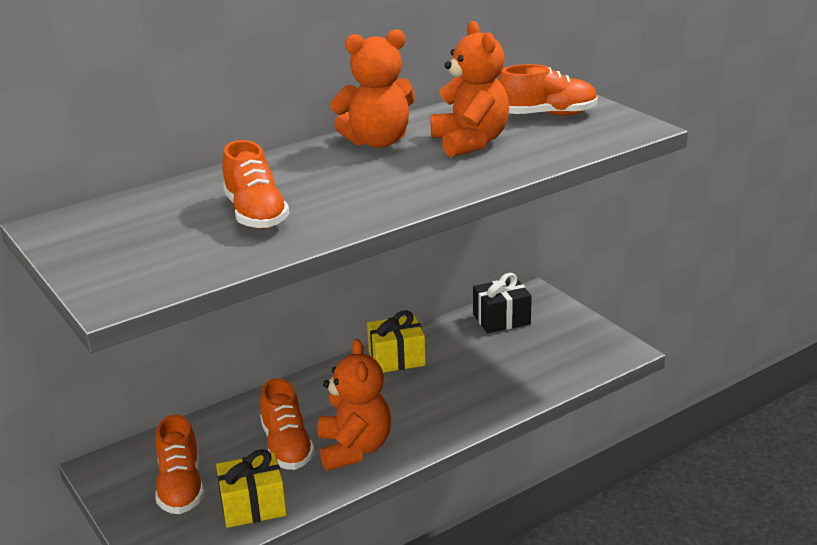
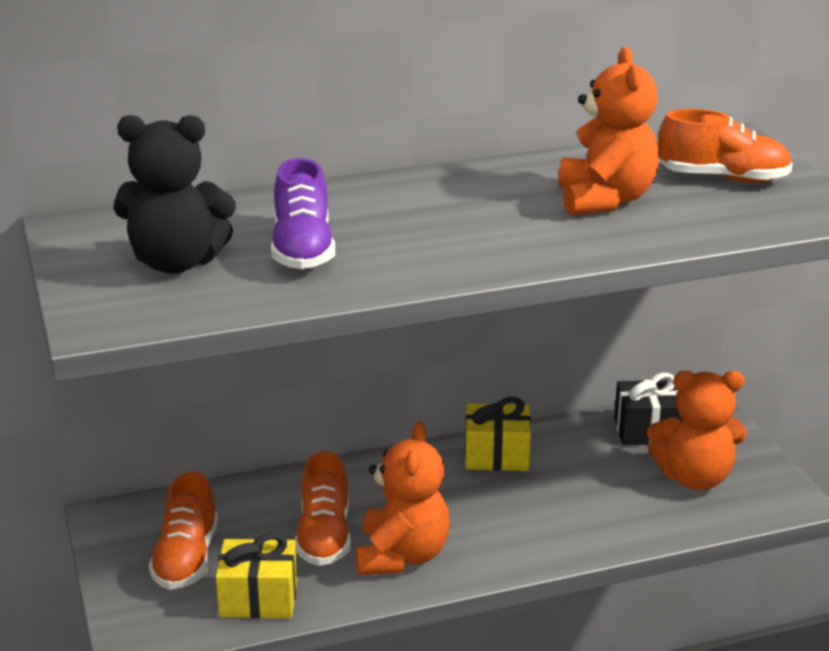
camera: 15 degrees right, 0 degrees up
(155, 240) = (176, 263): none -> black teddy bear
(256, 214) = (303, 250): orange shoe -> purple shoe
(377, 142) = (491, 182): orange teddy bear -> orange teddy bear (694, 478)

